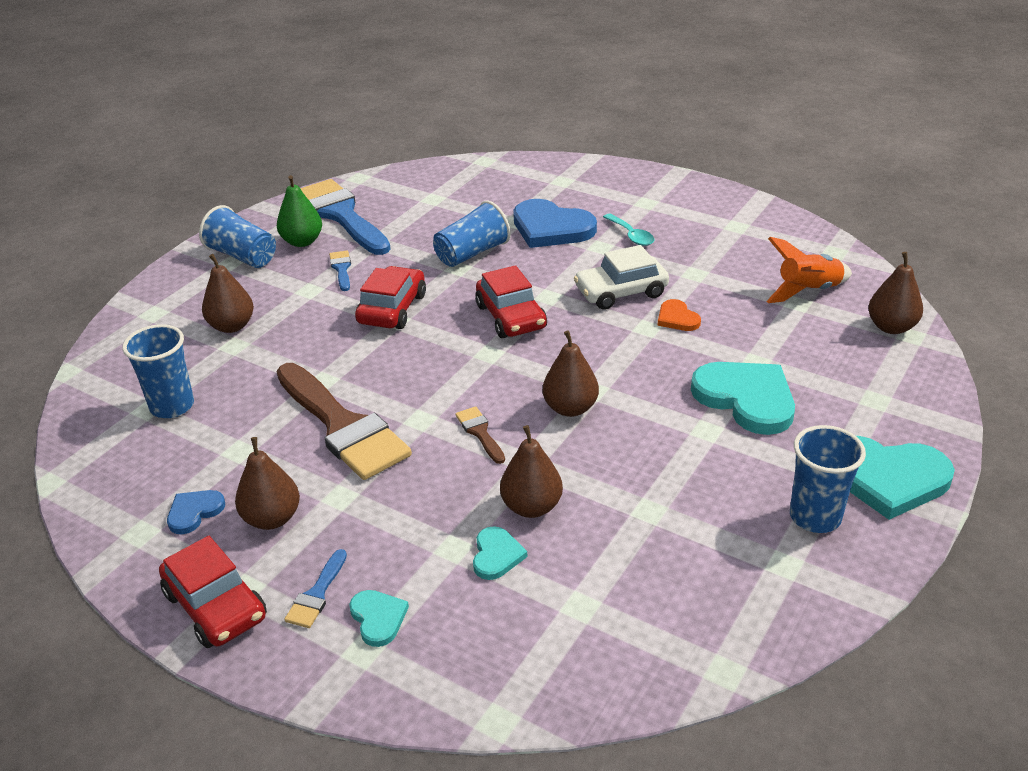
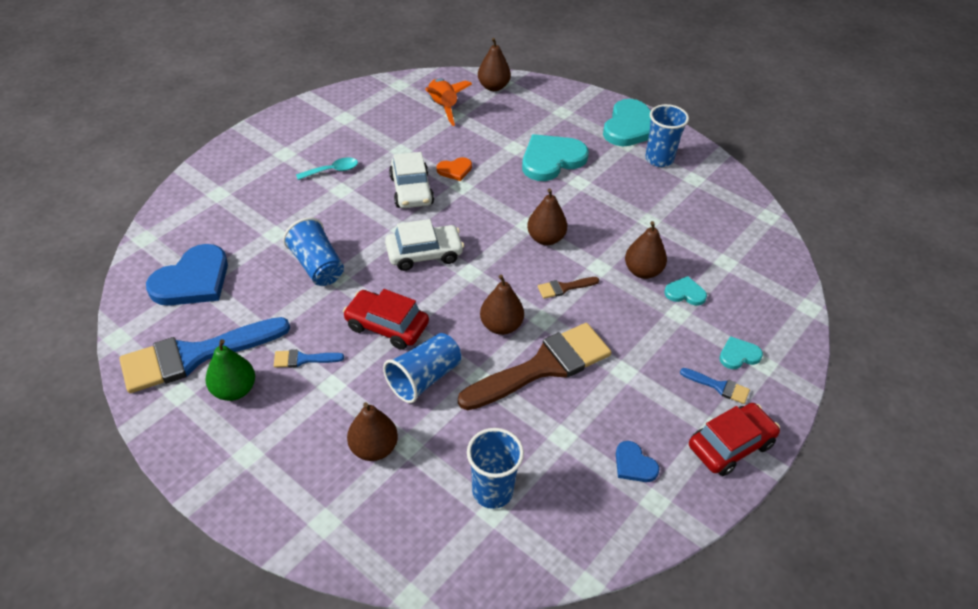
camera: 85 degrees left, 10 degrees up
(242, 256) = (240, 443): blue cup -> blue cup (424, 378)
(272, 518) = (644, 412): brown pear -> brown pear (501, 326)
(511, 317) = (424, 254): red car -> white car
(551, 228) = (298, 212): blue heart -> blue heart (192, 280)

